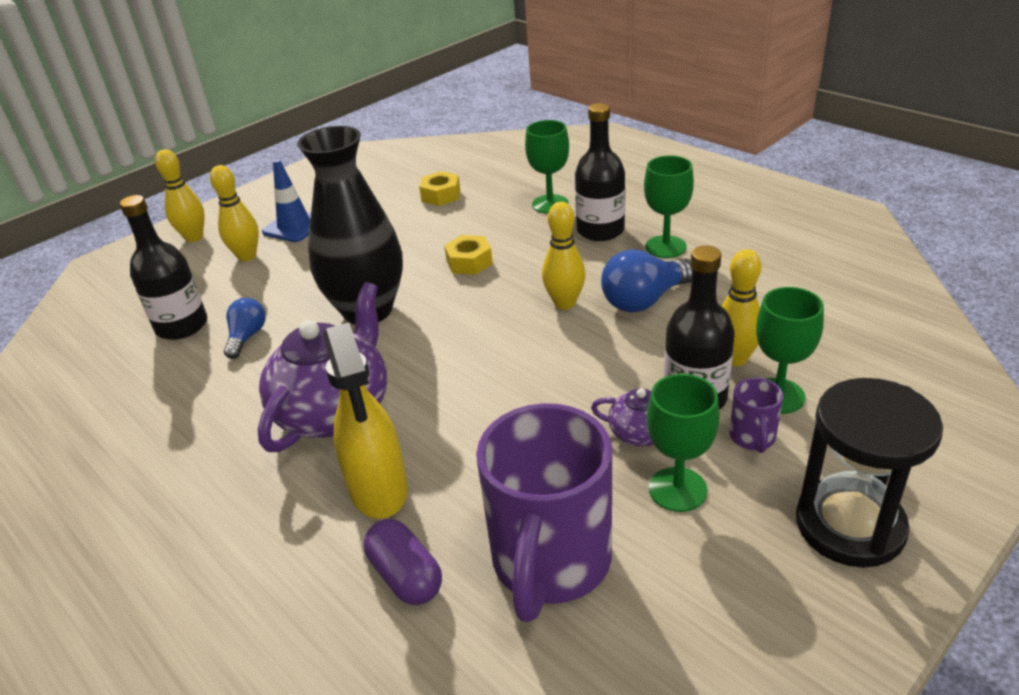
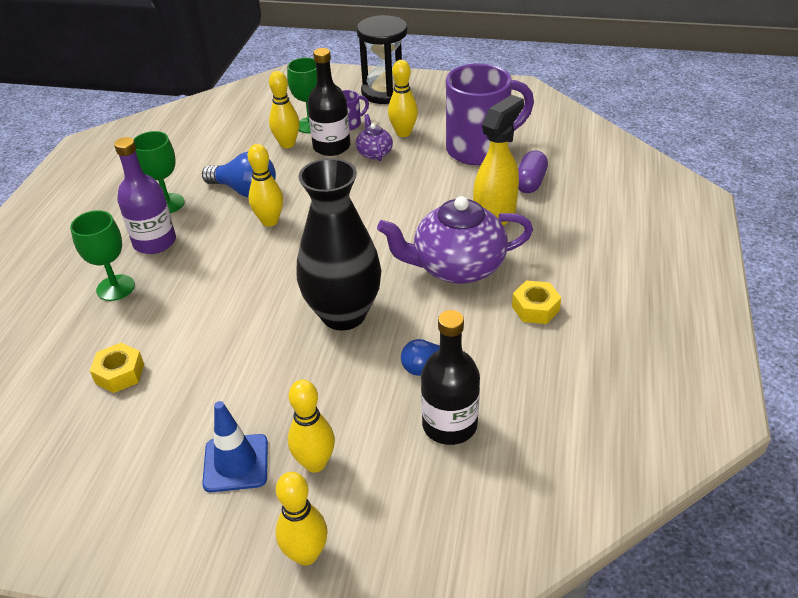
camera: 125 degrees left, 5 degrees up
(469, 262) = (240, 292): yellow nut -> yellow nut (535, 308)
(600, 230) = (154, 242): black bottle -> purple bottle
(677, 489) = (403, 133): green goblet -> yellow bowling pin

